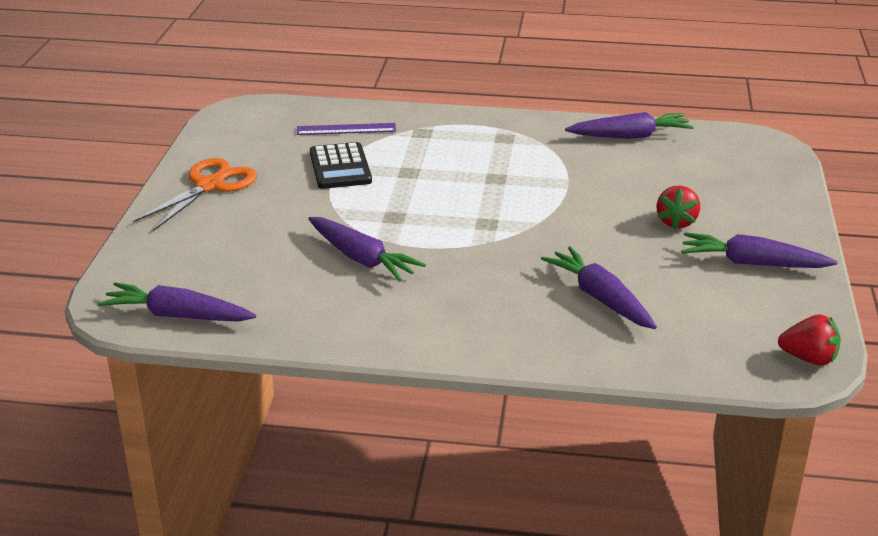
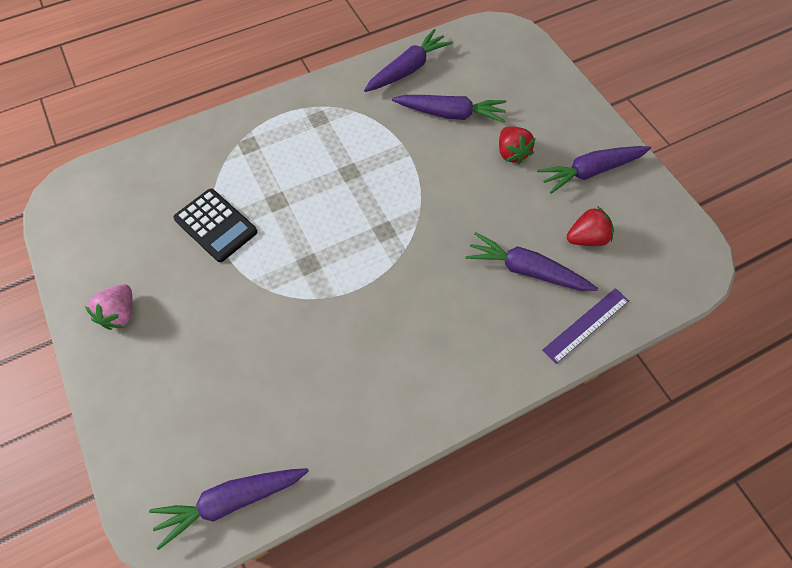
camera: 35 degrees left, 30 degrees up
(210, 186) = (120, 313): orange scissors -> pink strawberry
(346, 129) = (182, 173): purple ruler -> purple ruler (586, 325)
(362, 258) = (324, 331): purple carrot -> purple carrot (450, 114)
(809, 358) = (694, 253): red strawberry -> red strawberry (586, 238)

